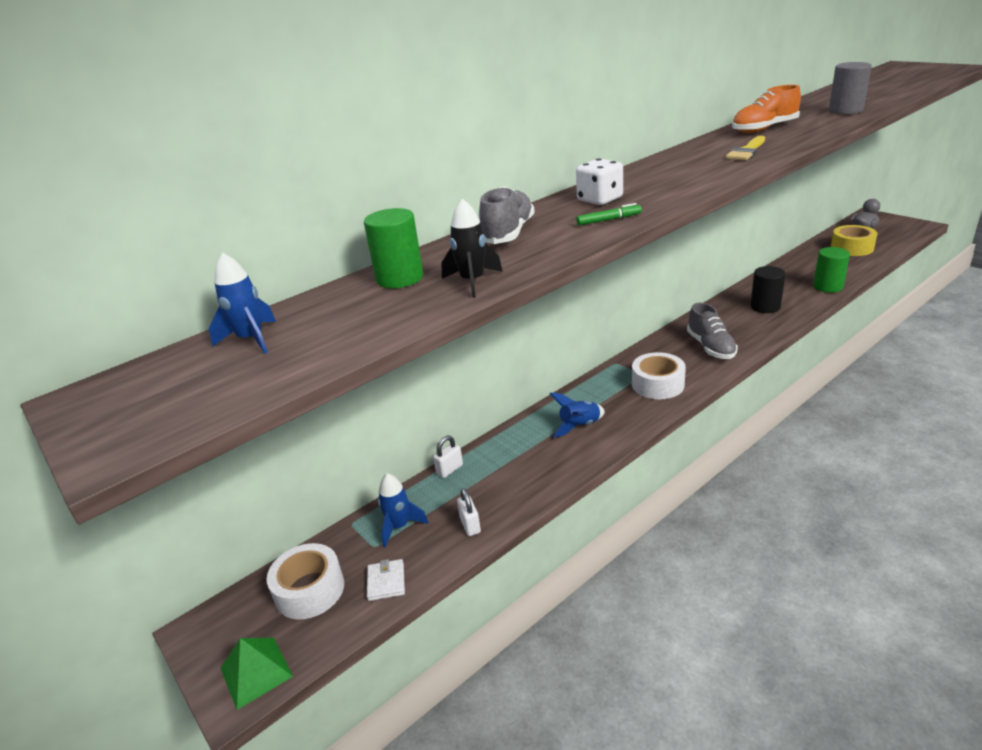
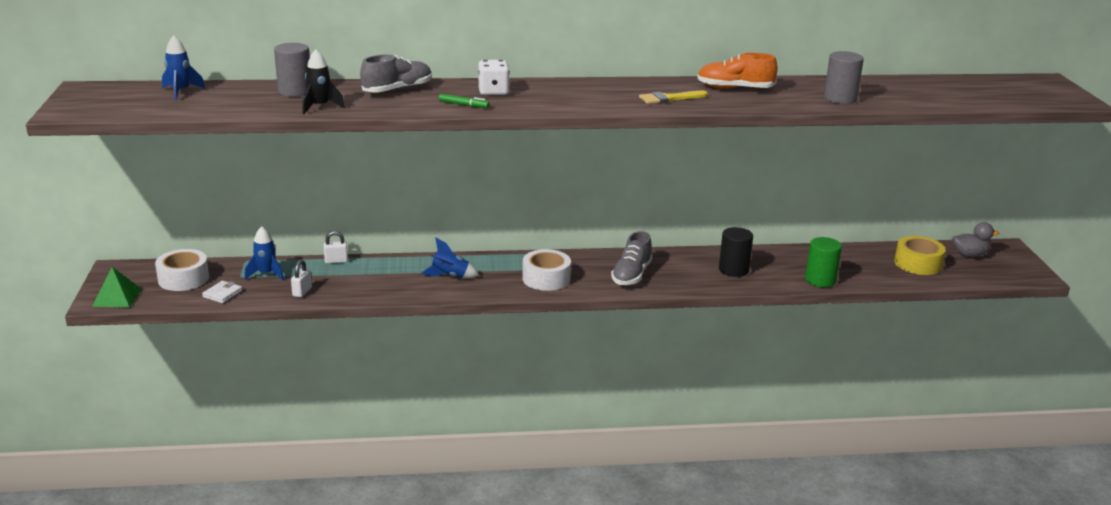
camera: 30 degrees right, 5 degrees down
(400, 278) = (295, 91): green cylinder -> grey cylinder

